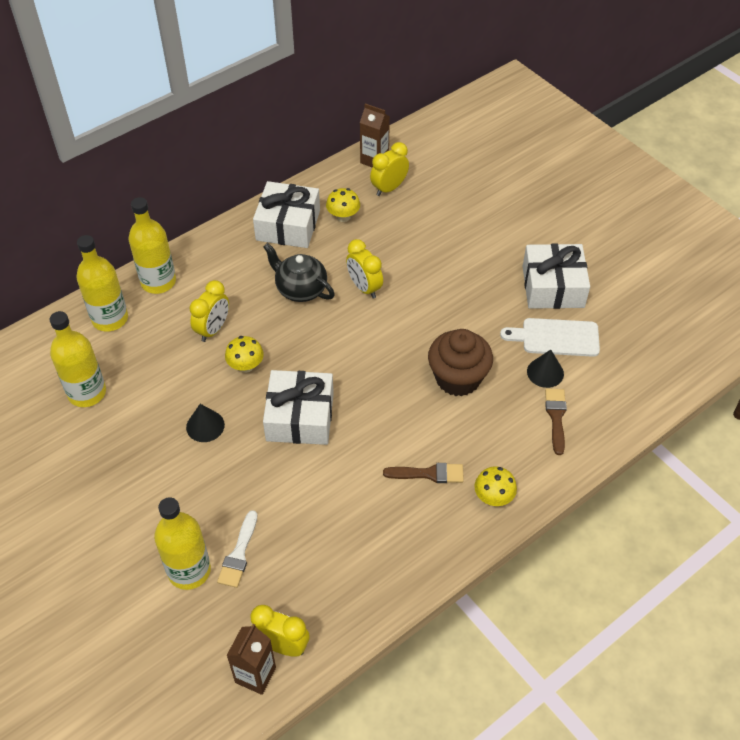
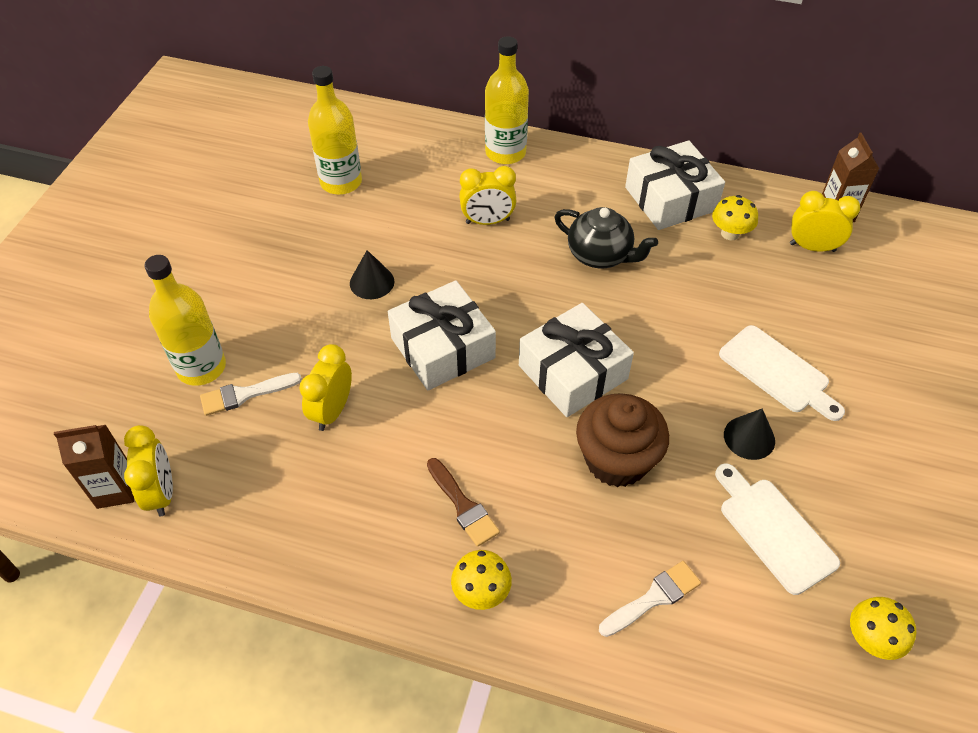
camera: 55 degrees right, 0 degrees up
(110, 319) = (433, 148): yellow bottle -> none
(246, 366) = (467, 270): yellow mushroom -> yellow mushroom (871, 639)
(300, 289) = (600, 255): black teapot -> black teapot turned 120 degrees clockwise
(364, 288) = (656, 304): yellow clock -> yellow clock (332, 411)
(461, 266) = (778, 372): none -> white cutting board
(545, 372) = (709, 548): black cone -> black cone (749, 437)
(553, 286) = (848, 483): white gift -> white gift (573, 372)
(556, 417) = (653, 598): brown brush -> white brush

